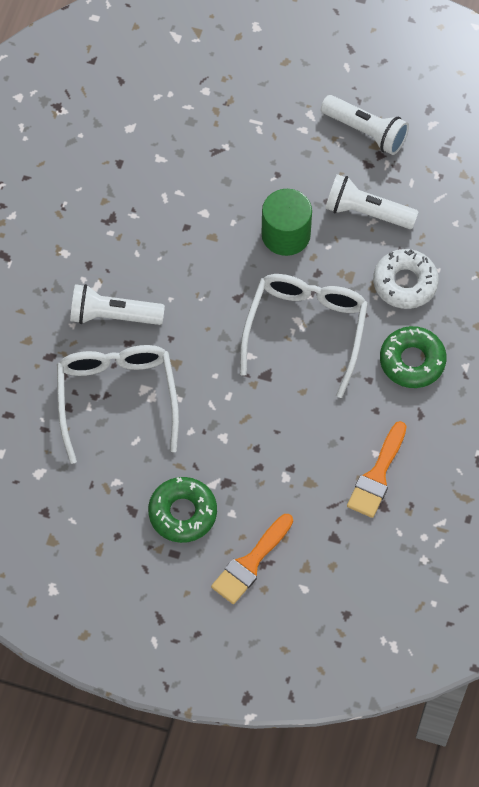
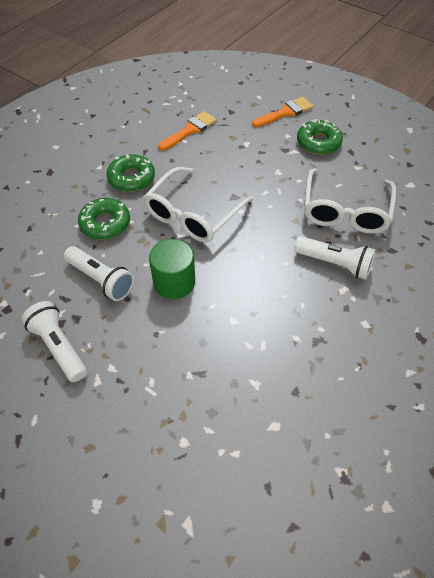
camera: 160 degrees left, 10 degrees down
(405, 283) = (105, 223): white donut -> green donut

